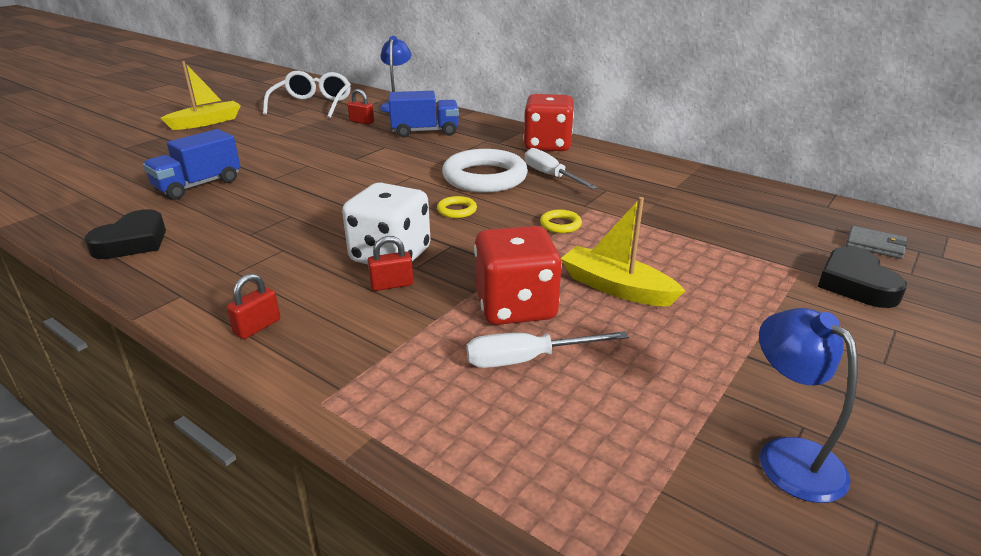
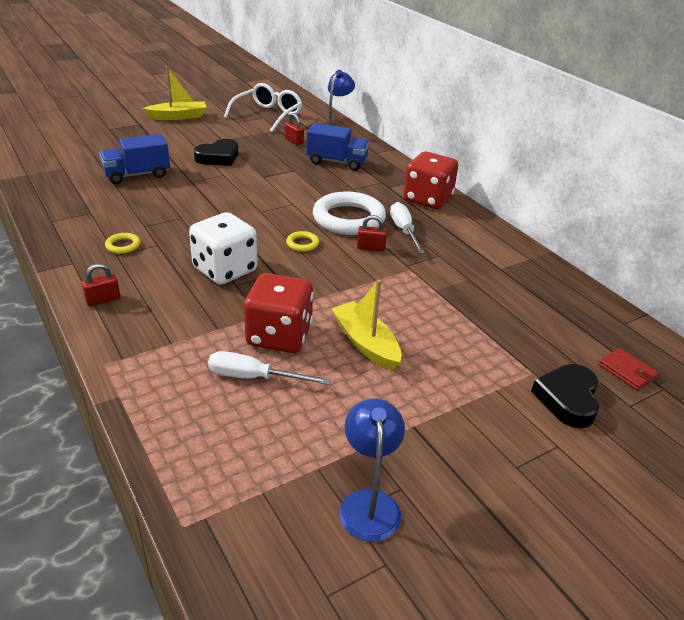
camera: 20 degrees right, 5 degrees up
(133, 242) = (68, 213): black heart -> black heart (218, 157)
(392, 285) = (208, 294): red padlock -> red padlock (371, 248)
(560, 224) = (371, 278): yellow ring -> yellow ring (123, 246)
(875, 245) = (627, 371): grey wallet -> red wallet

